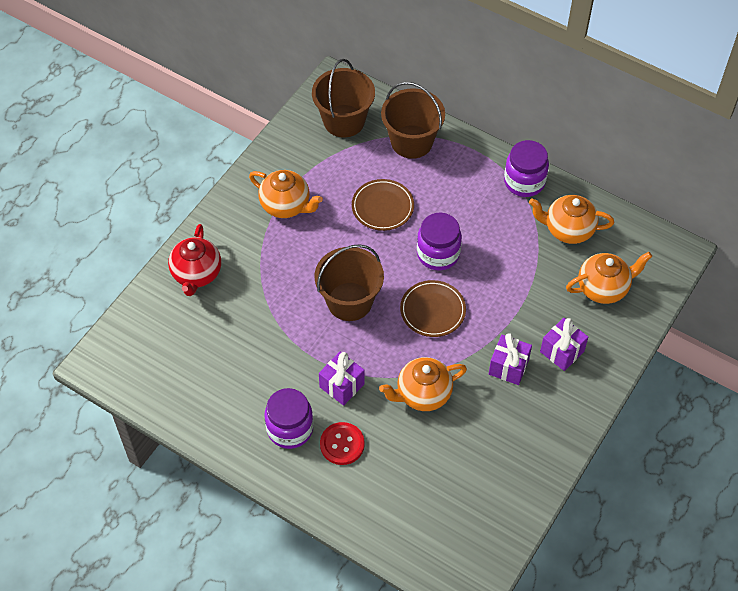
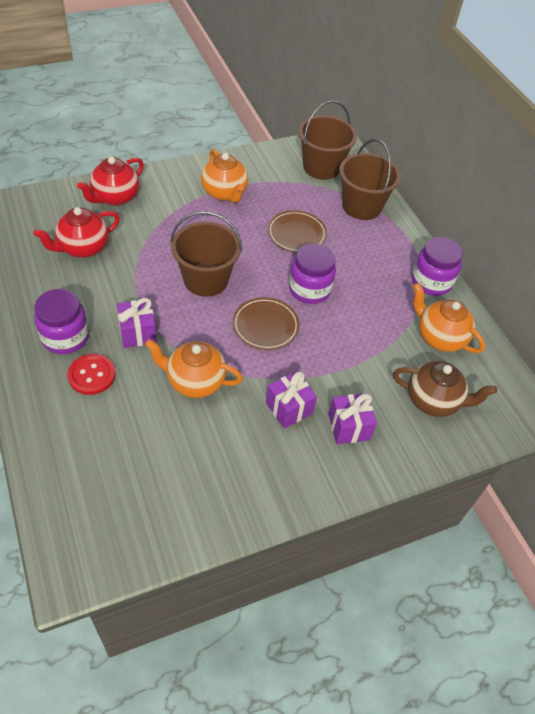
camera: 30 degrees right, 5 degrees down
(221, 342) = (83, 248): none -> red teapot
(603, 288) = (433, 401): orange teapot -> brown teapot

